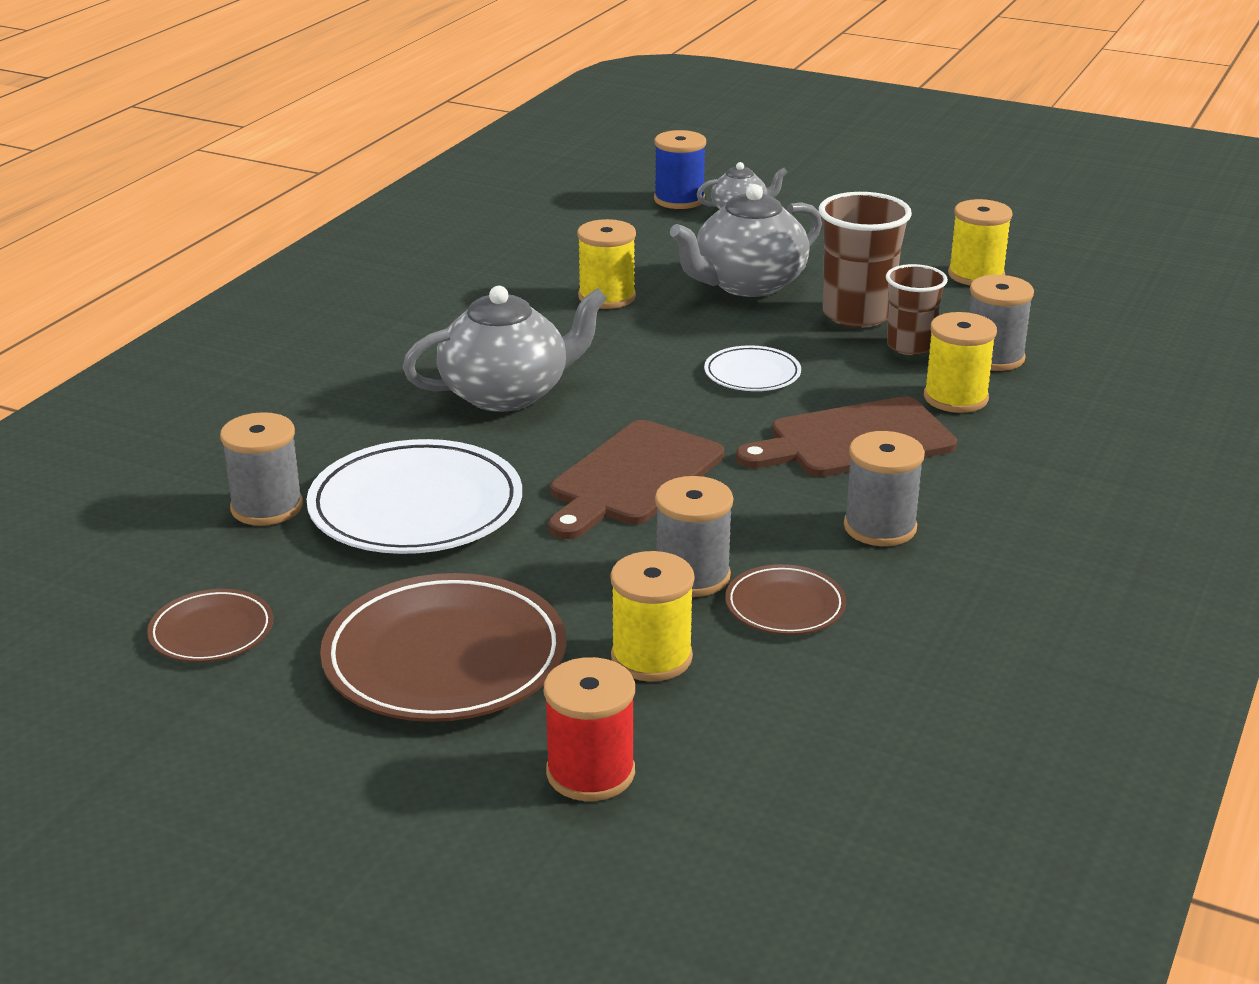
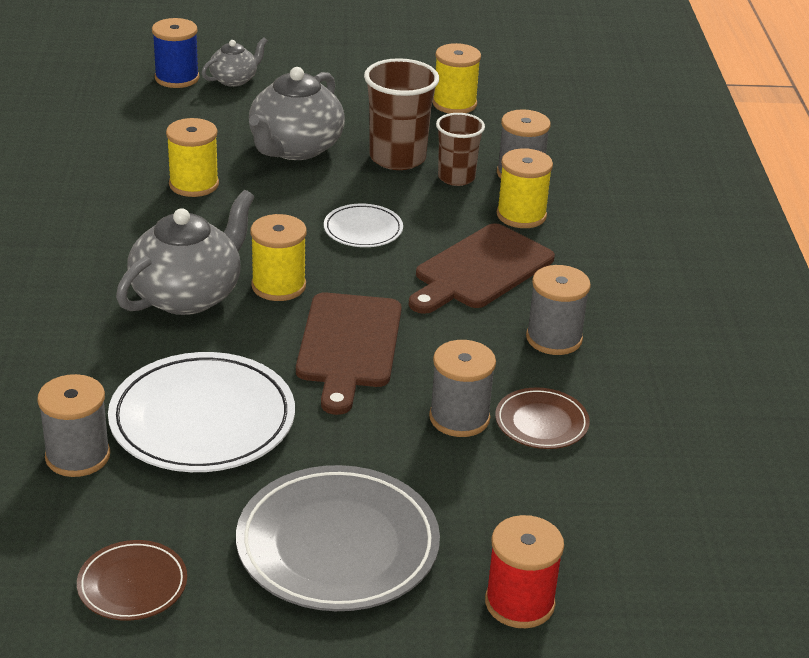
camera: 30 degrees left, 5 degrees up
(445, 657) = (337, 545): brown plate -> grey plate
(651, 657) = (485, 495): yellow spool -> yellow spool (278, 286)

